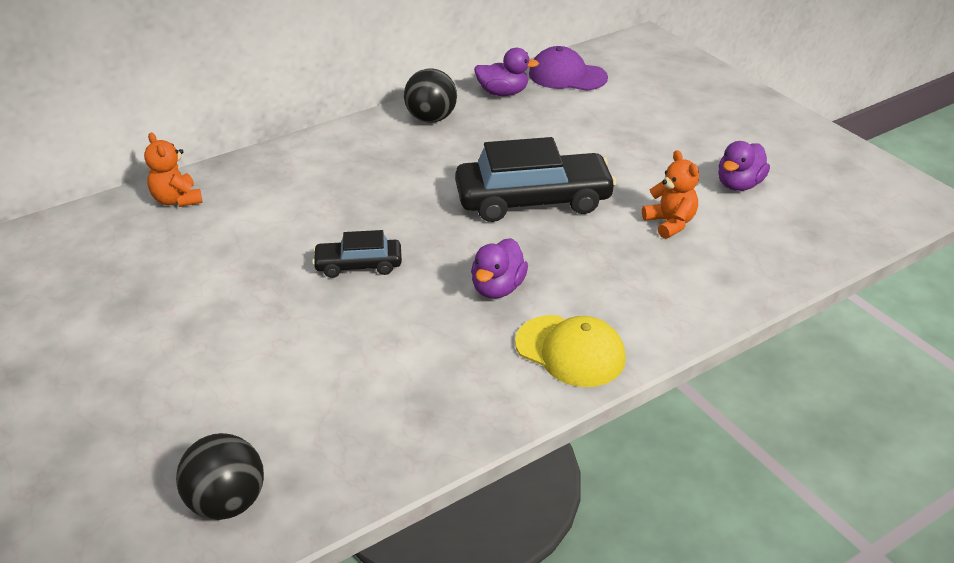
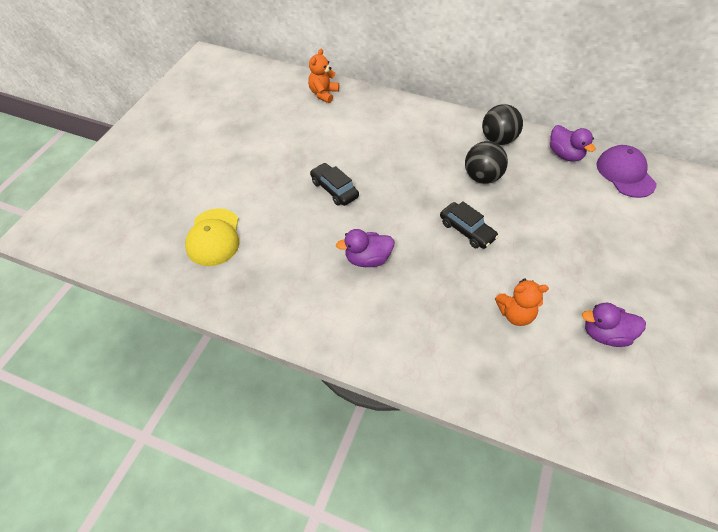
camera: 55 degrees right, 15 degrees up
(227, 503) = (134, 244): black ball -> black ball (482, 177)
(533, 200) = (467, 230): black car -> black car, size x0.52
(570, 351) = (340, 324): yellow cap -> yellow cap (214, 237)
(670, 223) = (515, 314): orange teddy bear -> orange teddy bear turned 60 degrees clockwise

